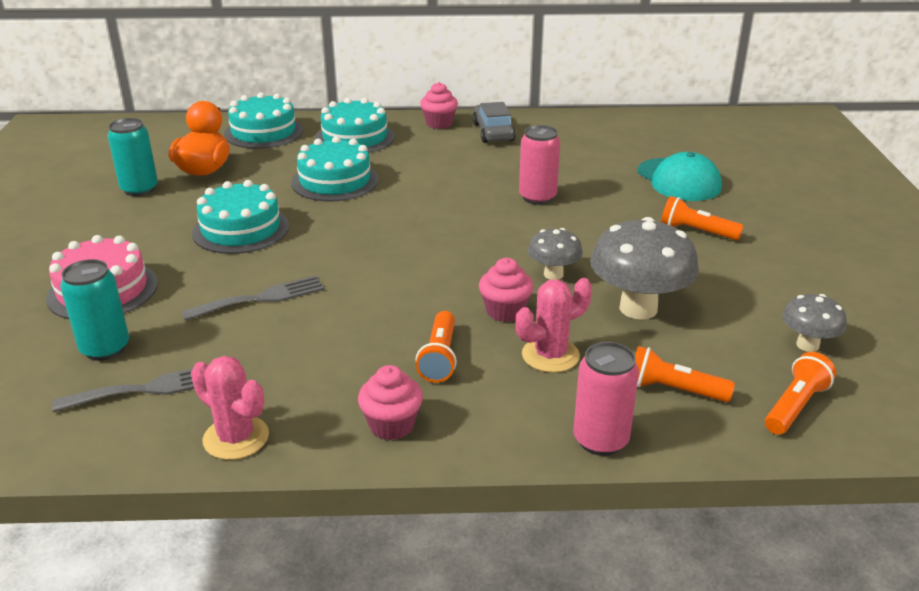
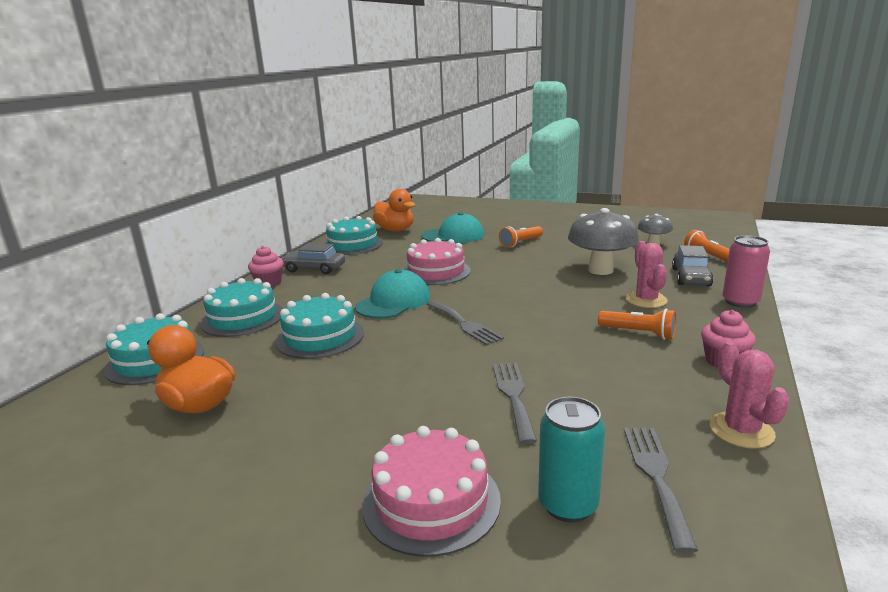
camera: 65 degrees left, 10 degrees down
(139, 189) = (187, 457): turquoise can -> none
(236, 438) = (741, 430): pink cactus -> pink cactus turned 75 degrees counterclockwise
(241, 229) = (367, 394): turquoise cake -> turquoise cake (353, 245)
(402, 244) = (464, 324): none -> grey fork
(435, 194) = (393, 302): none -> turquoise cap
(505, 311) = (586, 304): pink cupcake -> none
(537, 197) = (436, 272): pink can -> pink cake
(553, 274) = (546, 284): grey mushroom -> none
(661, 140) = (395, 230): none -> orange duck
(673, 390) = (690, 277): orange flashlight -> grey car

